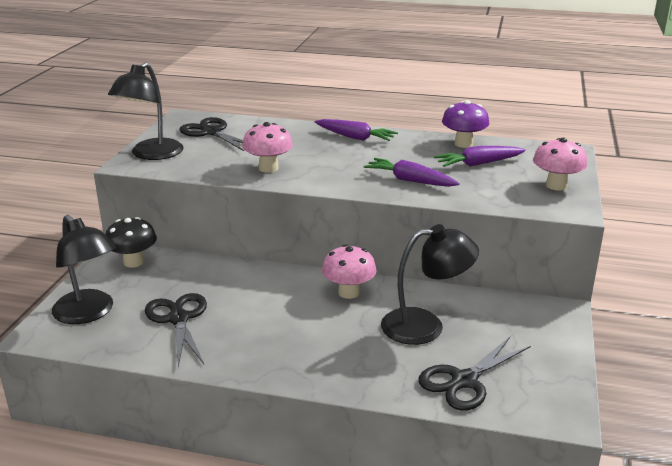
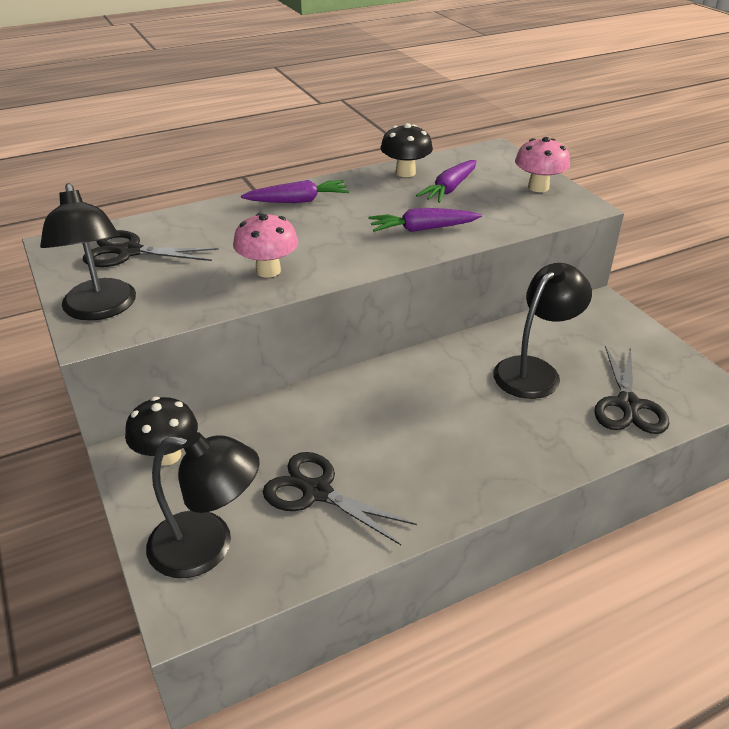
camera: 40 degrees left, 10 degrees up
(348, 292) = (432, 372): pink mushroom -> none
(463, 144) = (405, 172): purple mushroom -> black mushroom

